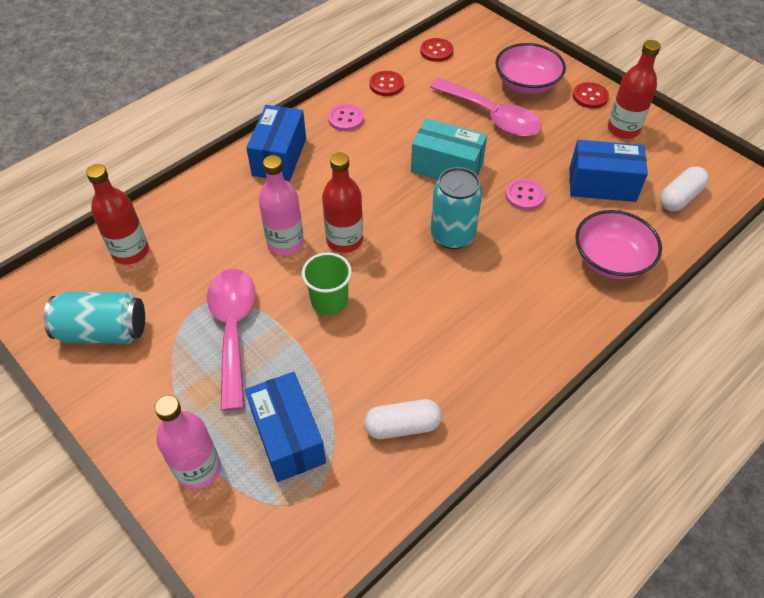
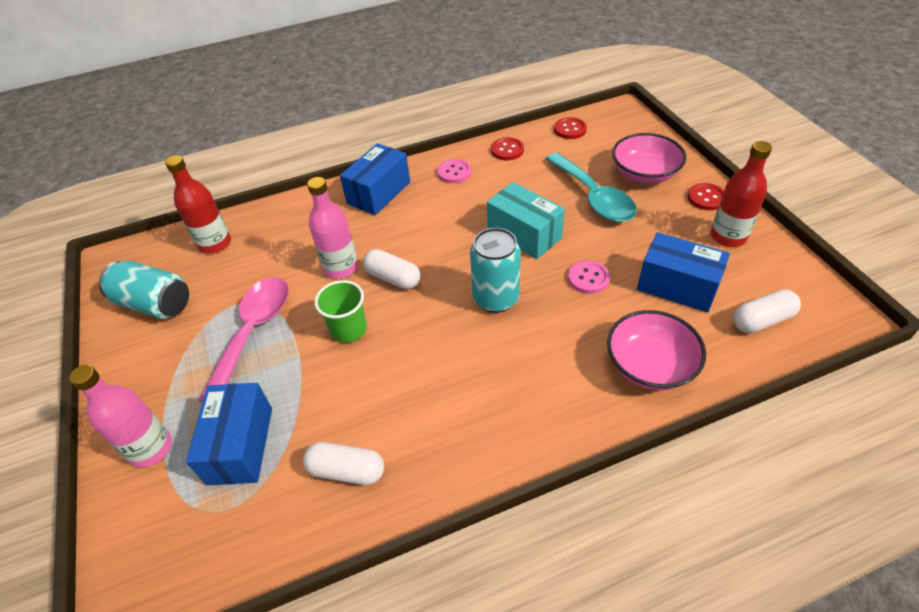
camera: 25 degrees right, 5 degrees down
(344, 240) = (393, 278): red bottle -> white capsule
(492, 117) = (594, 197): pink spoon -> turquoise spoon

